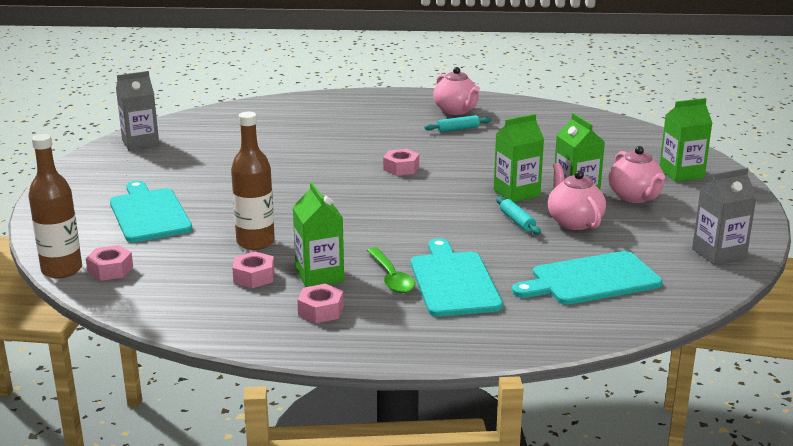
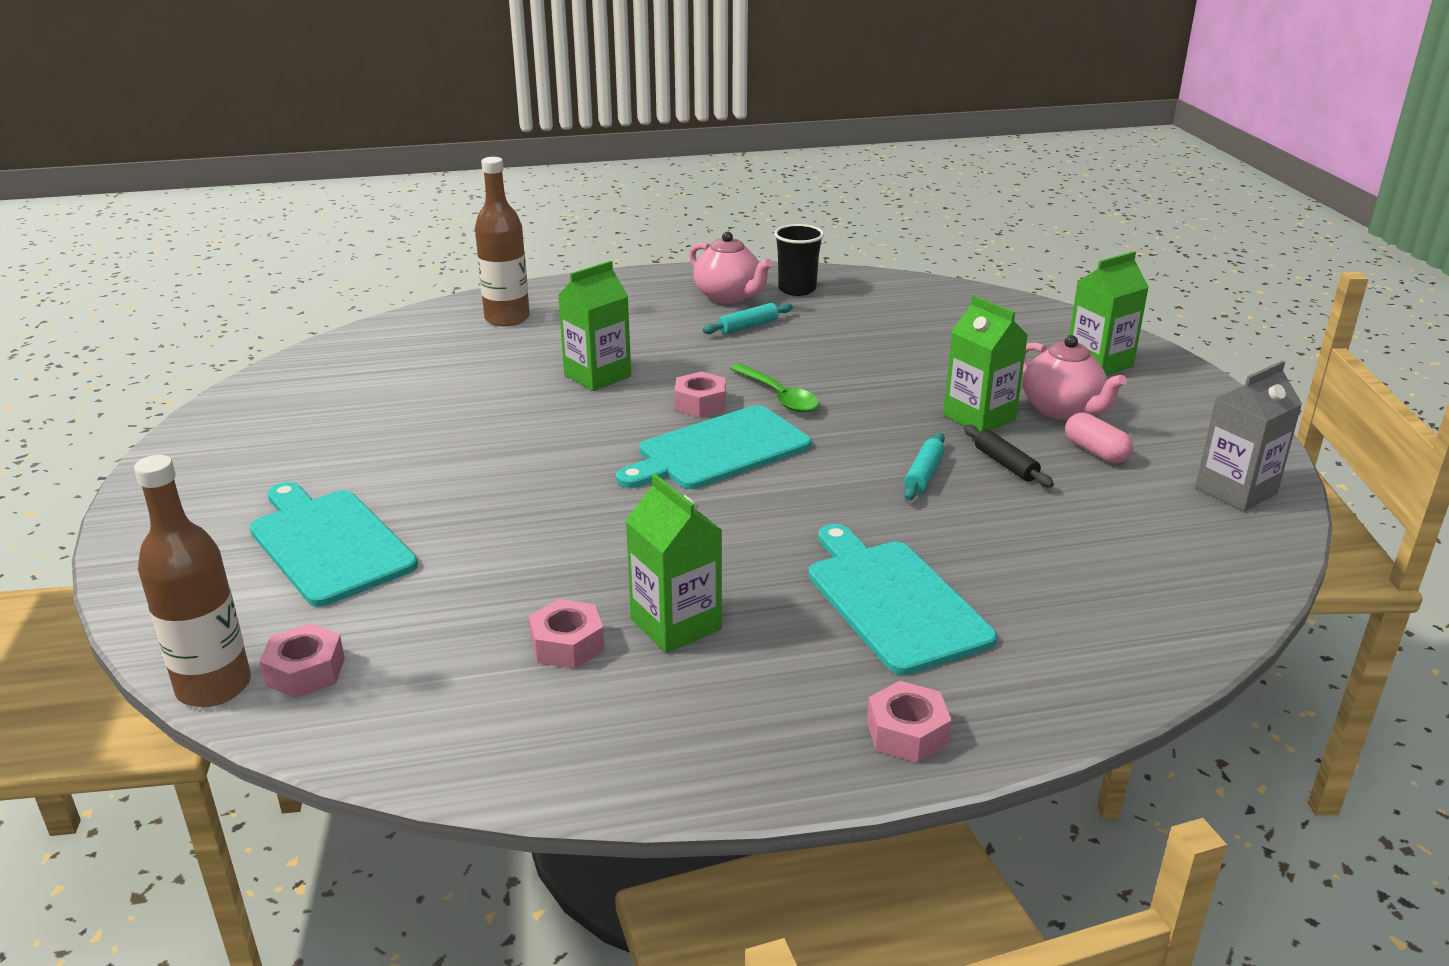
camera: 15 degrees left, 5 degrees up
(140, 143) = (258, 408): grey carton -> none
(255, 242) = (537, 574): brown bottle -> brown bottle (507, 318)
(320, 310) = (713, 696): pink nut -> pink nut (907, 732)
(391, 277) = (792, 609): green spoon -> green spoon (778, 396)
(504, 111) = (797, 289): none -> black cup
(516, 193) = (894, 425): green carton -> green carton (597, 376)
(517, 221) = (923, 474): turquoise rolling pin -> turquoise rolling pin turned 60 degrees clockwise
(574, 222) = (1005, 464): pink teapot -> black rolling pin
(591, 280) = (1092, 564): turquoise cutting board -> turquoise cutting board (718, 450)
(639, 222) = (1095, 452): none -> pink capsule

